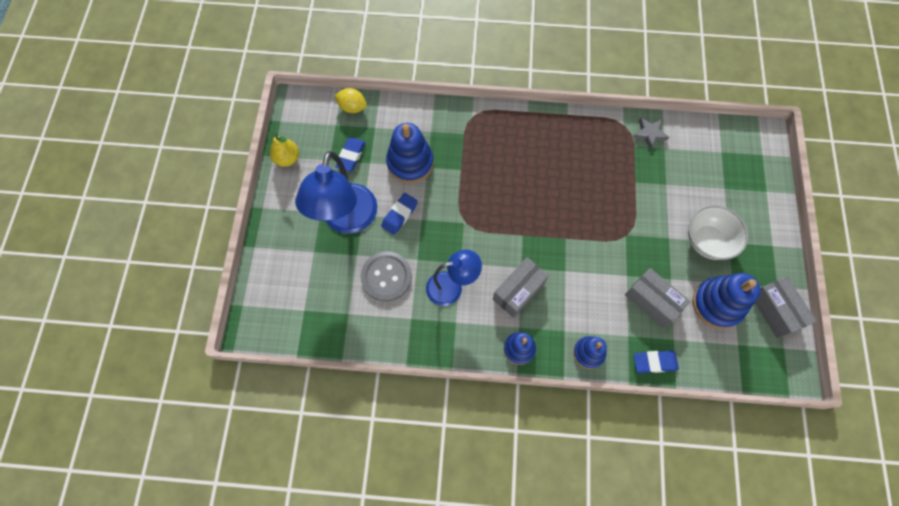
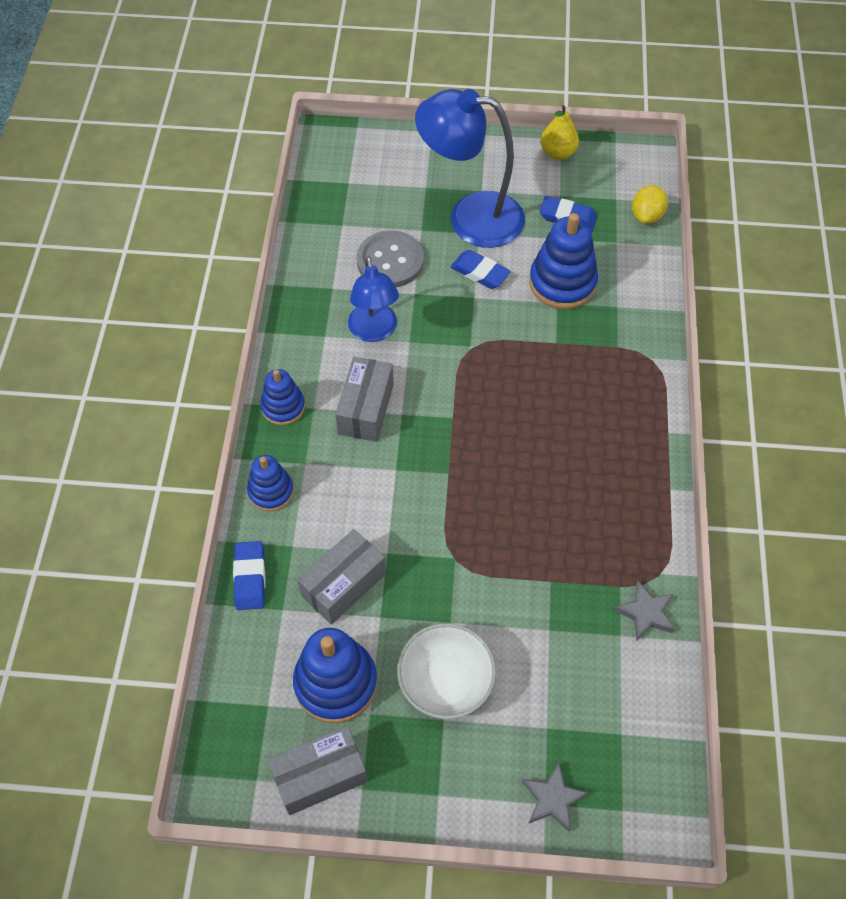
camera: 90 degrees right, 10 degrees down
(518, 291) = (366, 409): grey box -> grey box turned 60 degrees clockwise
(763, 187) = (552, 799): none -> grey star

